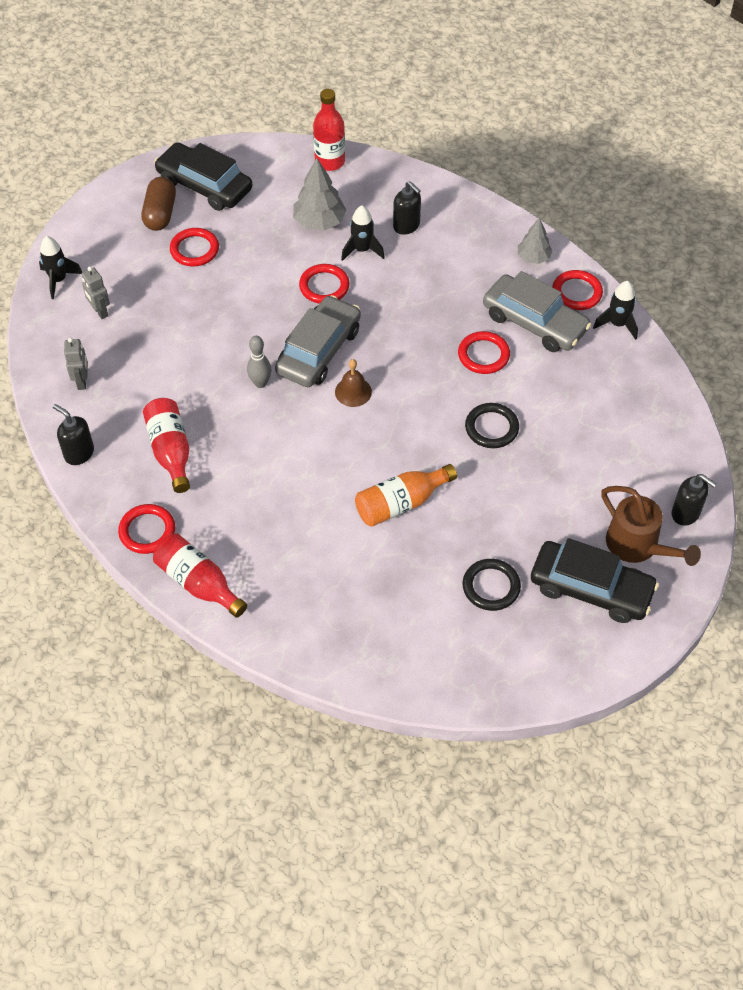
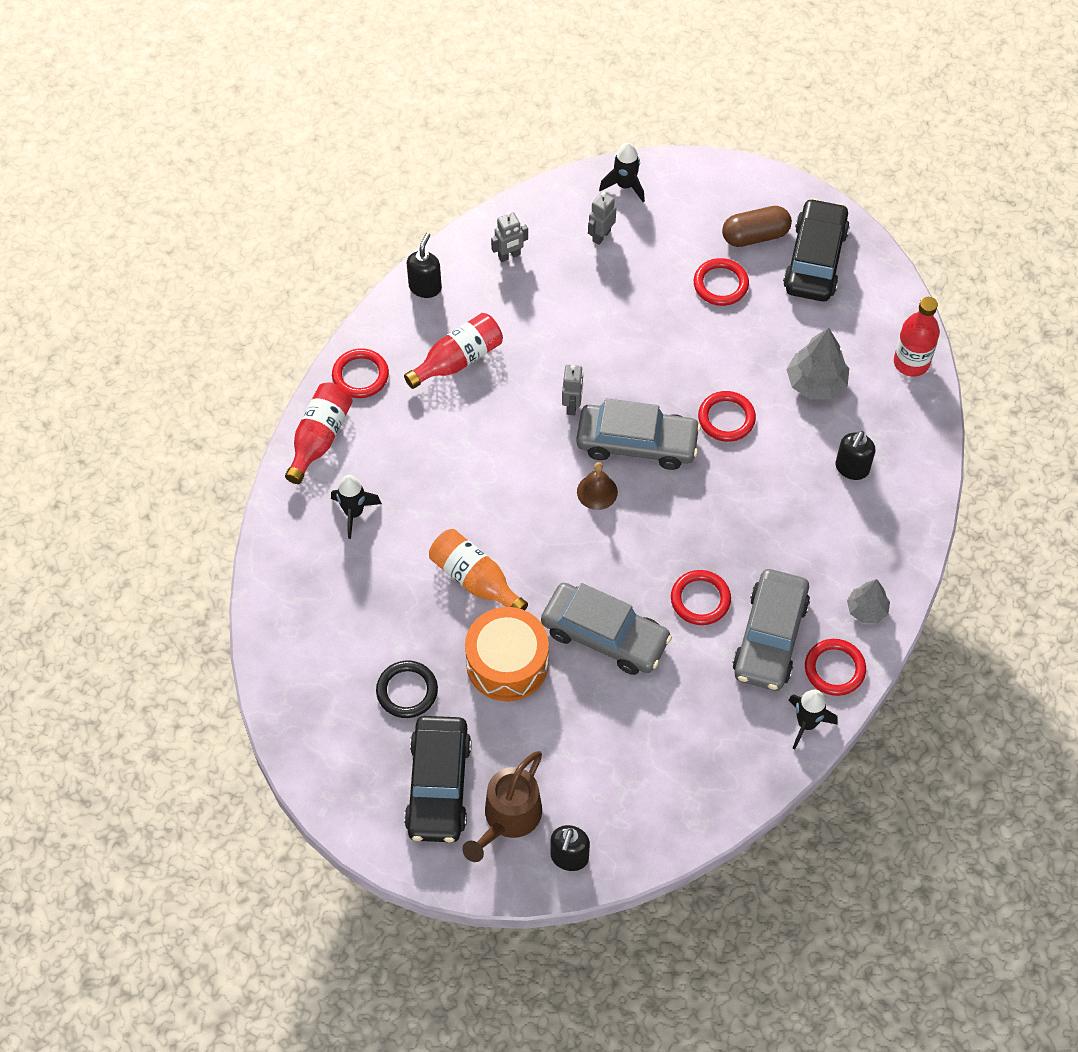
camera: 70 degrees right, 5 degrees up
(260, 383) = (572, 405): grey bowling pin -> grey robot
(362, 250) = (795, 437): black rocket -> black rocket (354, 513)
(491, 428) = (605, 635): black ring -> grey car
(491, 504) = (507, 663): none -> orange drum

